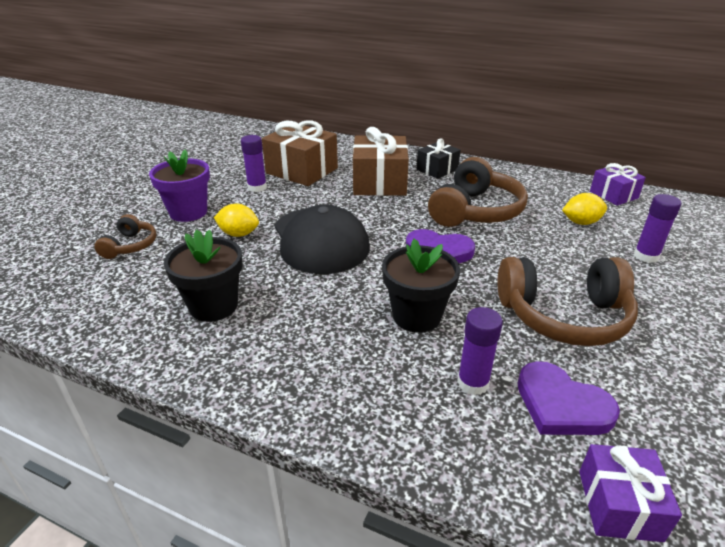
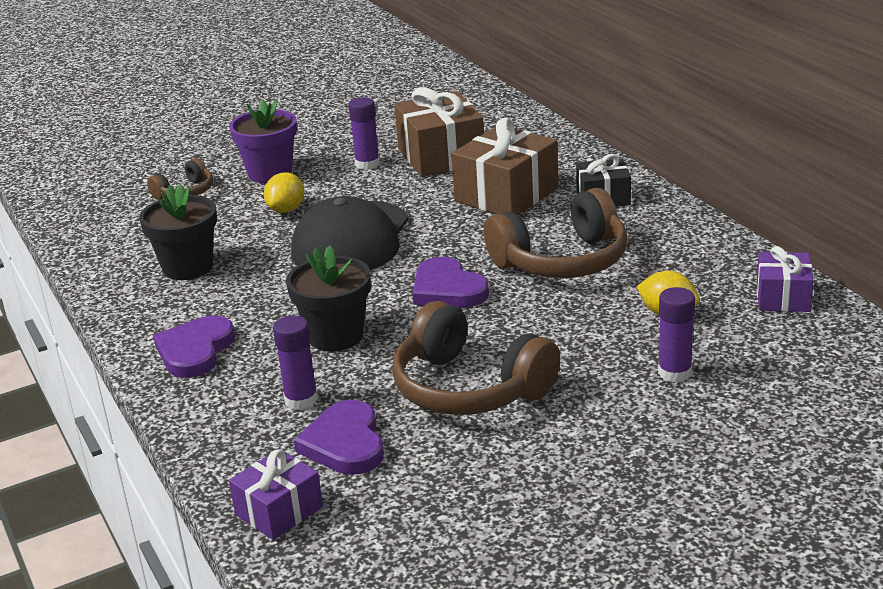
camera: 40 degrees right, 5 degrees down
(239, 234) = (286, 209): yellow lemon -> yellow lemon turned 60 degrees clockwise
(321, 379) = (195, 351): none -> purple heart

